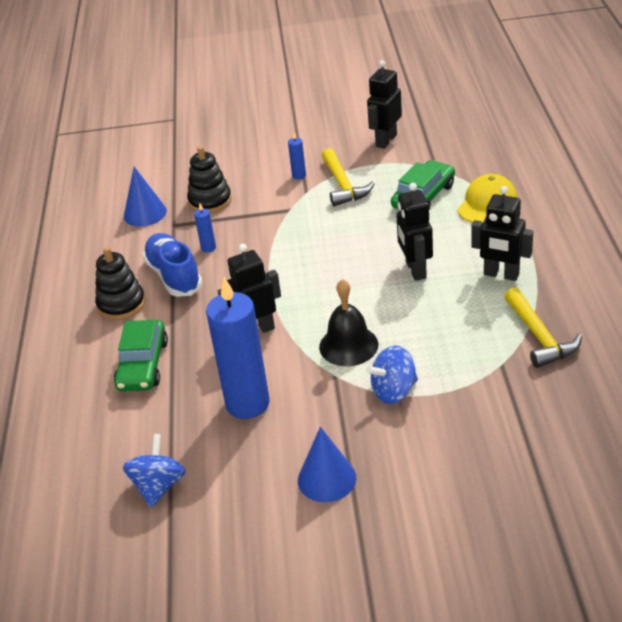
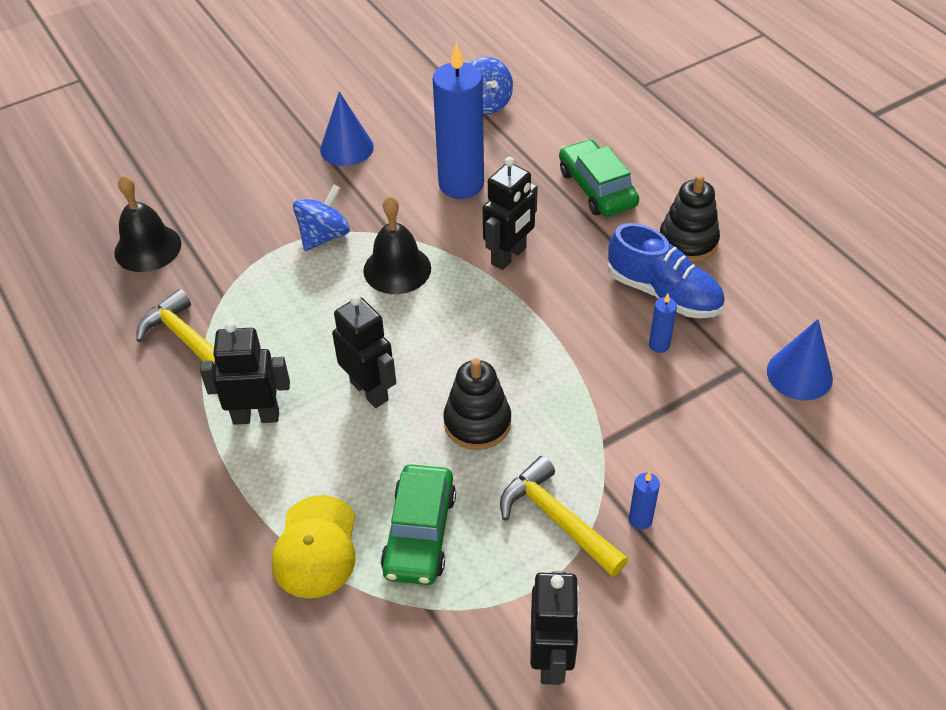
camera: 150 degrees right, 10 degrees up
(210, 201) = (730, 424): black stacking toy -> black stacking toy (477, 423)
(560, 428) = (148, 248): none -> black bell

